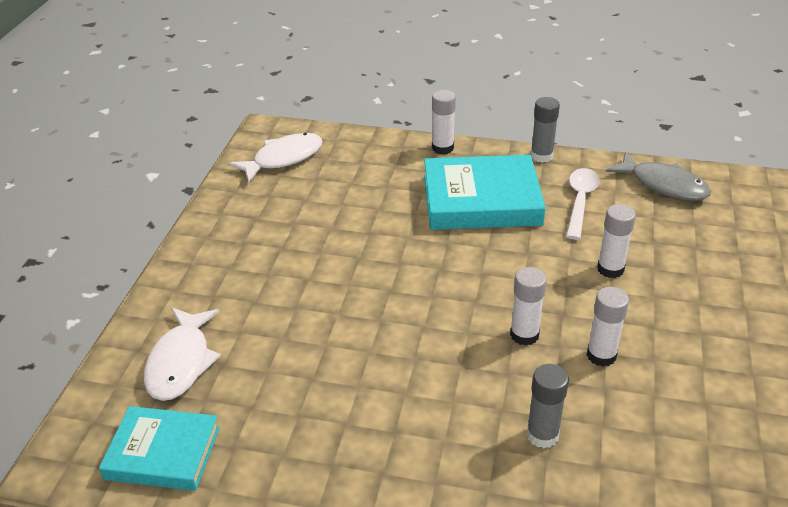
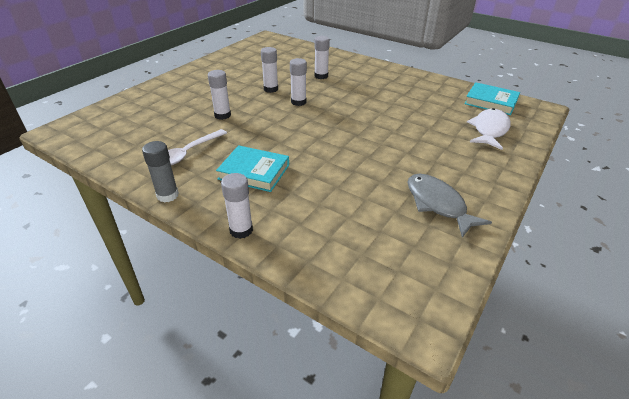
camera: 160 degrees left, 0 degrees up
(283, 158) = (408, 267): white fish -> none
(481, 200) = (254, 172): turquoise book -> turquoise book, size x0.63
(542, 435) = (321, 76): grey glue stick -> white glue stick
(664, 185) = (119, 148): grey fish -> grey fish (437, 204)

